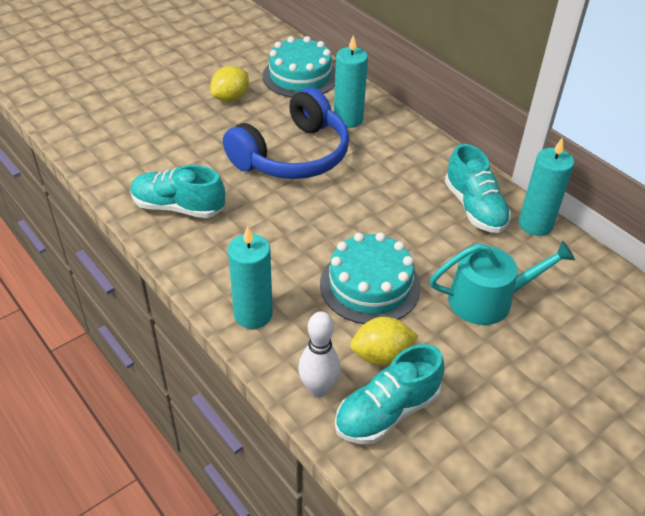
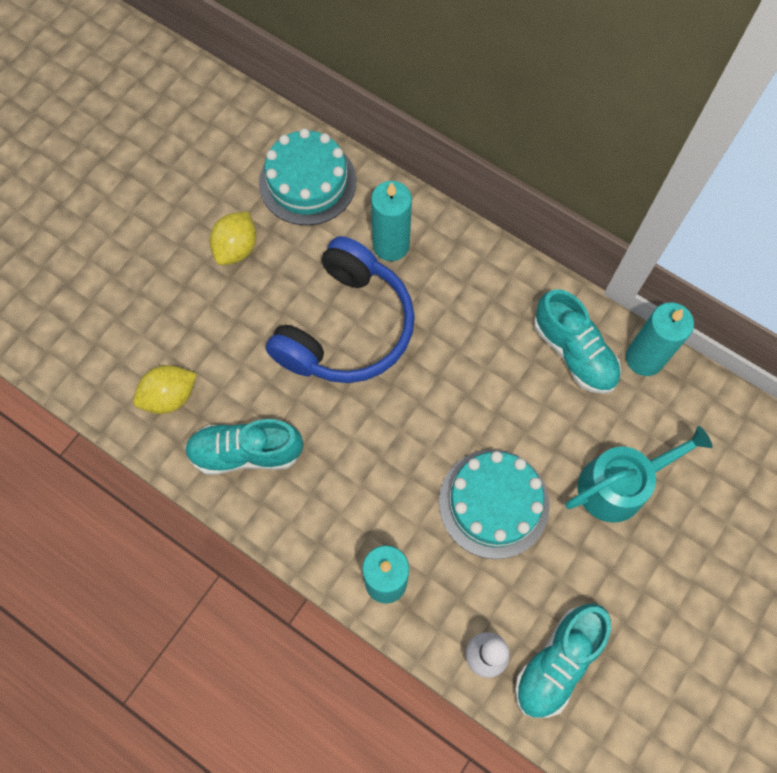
camera: 15 degrees left, 25 degrees up
(381, 355) = (532, 594): yellow lemon -> yellow lemon (170, 396)

